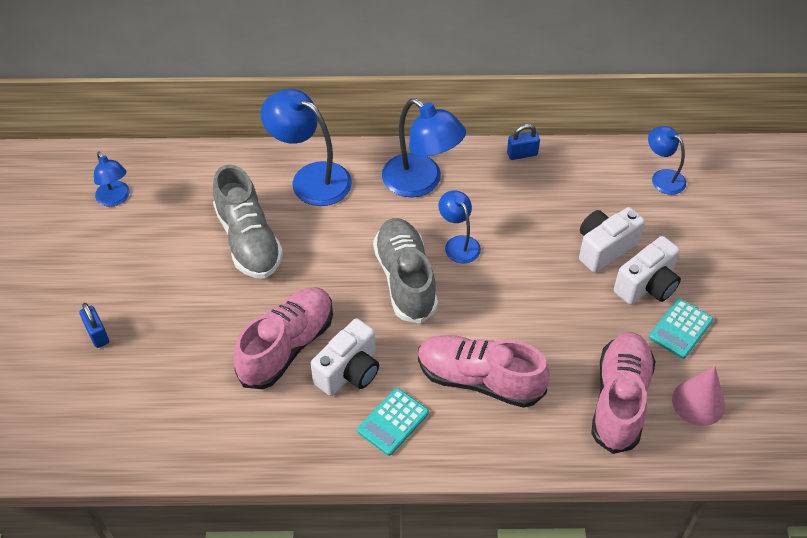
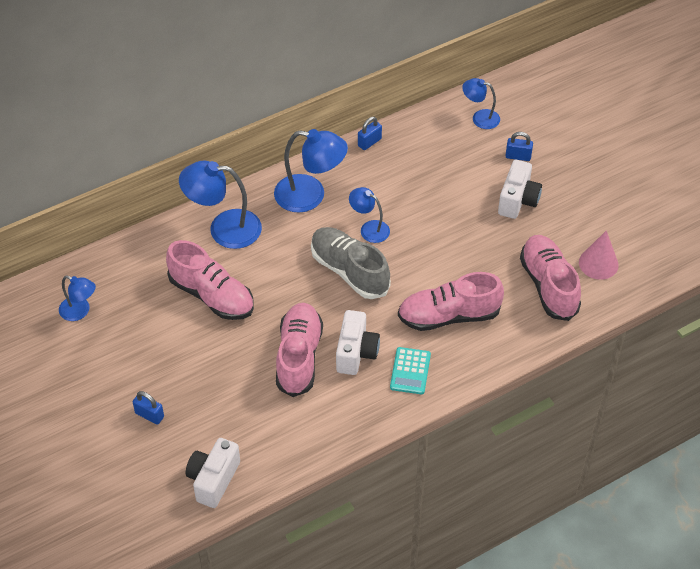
camera: 30 degrees left, 0 degrees up
(249, 240) = (212, 295): grey shoe -> pink shoe
(604, 248) = (472, 187): white camera -> white camera (213, 480)
(679, 237) = (518, 156): none -> blue padlock
(680, 329) = (557, 220): turquoise calculator -> none

